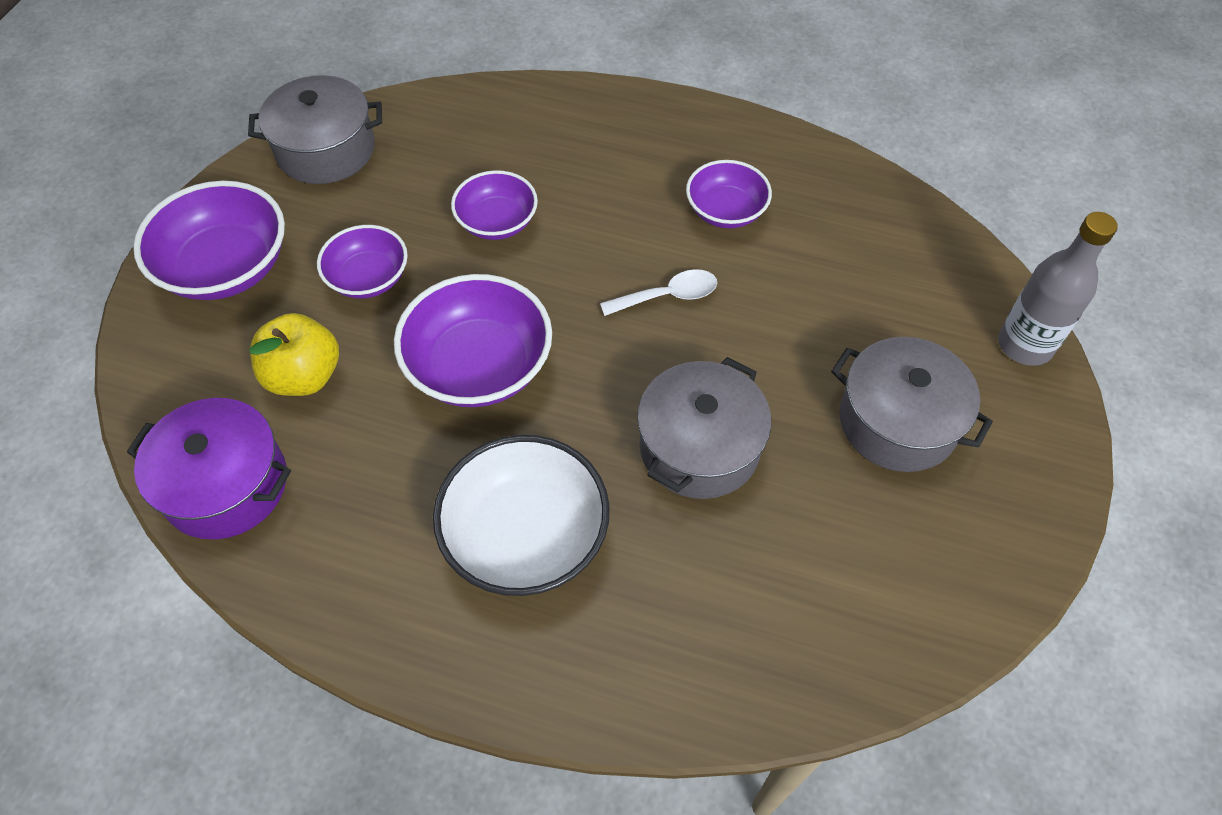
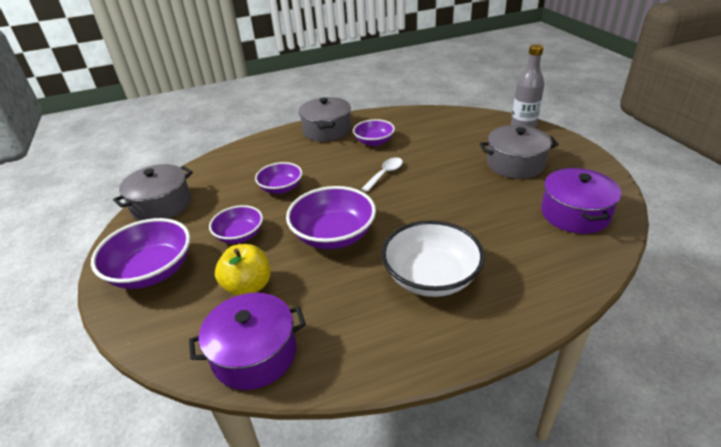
camera: 35 degrees left, 20 degrees down
(699, 447) = (459, 208): grey pot -> grey pot (327, 130)
(863, 592) = (574, 214): none -> purple pot

